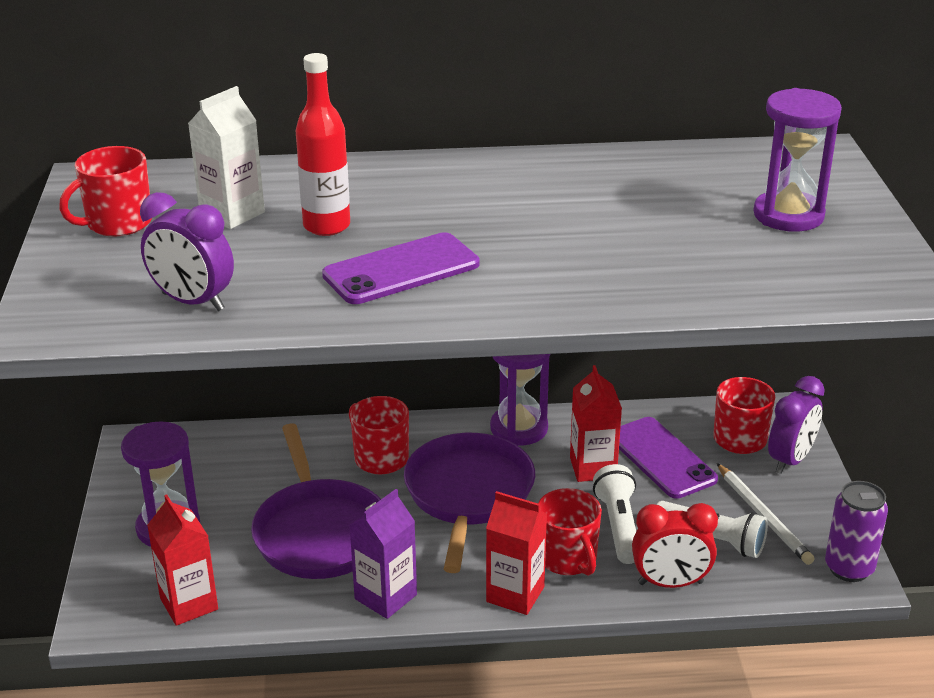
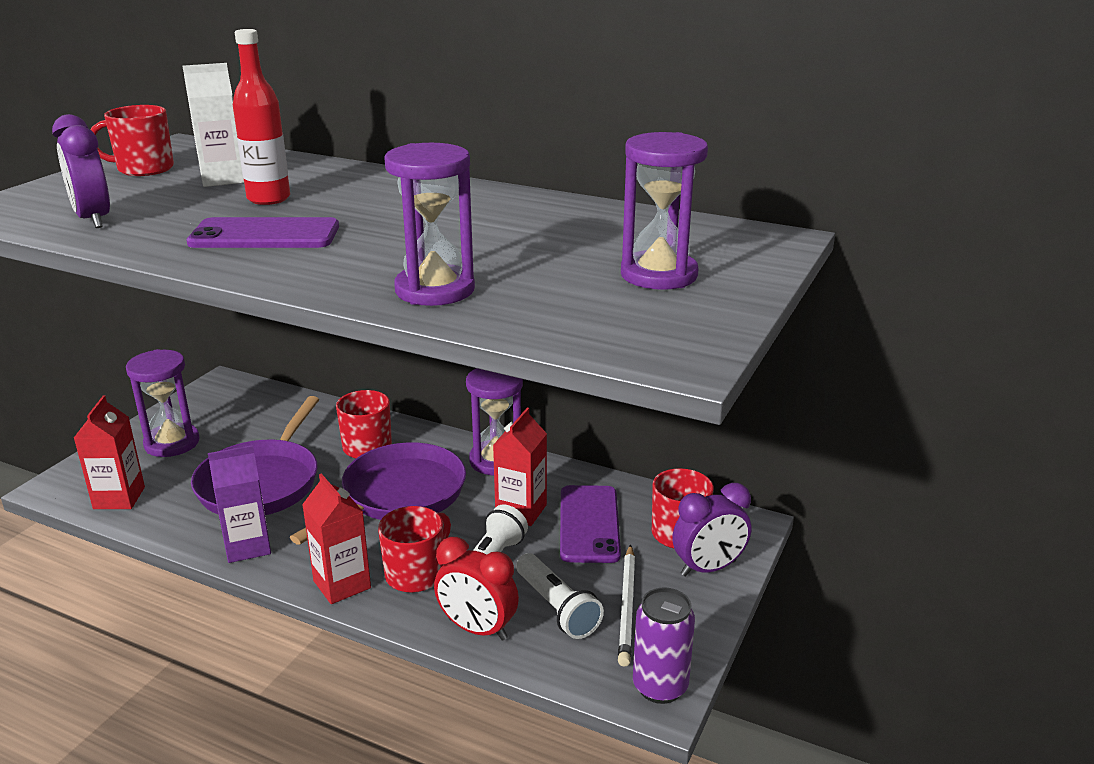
camera: 30 degrees right, 5 degrees down
(568, 558) = (416, 574): red mug -> red mug turned 150 degrees counterclockwise
(646, 283) = (435, 290): none -> purple hourglass

